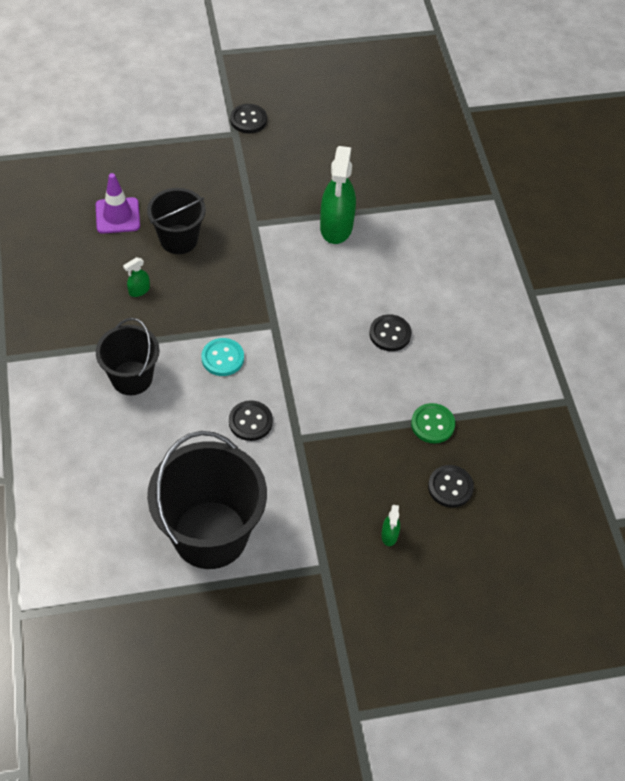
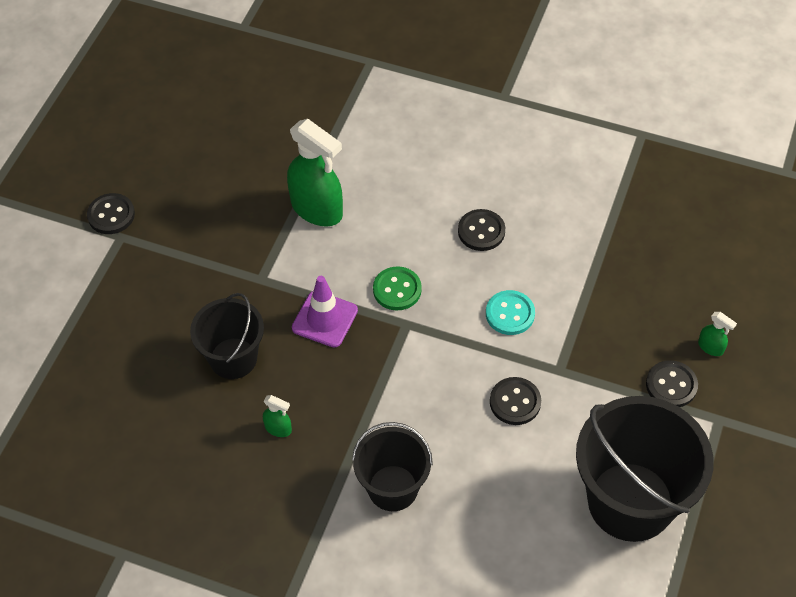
camera: 55 degrees left, 0 degrees up
(117, 216) = (156, 403): purple traffic cone -> purple traffic cone (325, 319)
(139, 290) = (278, 428): green spray bottle -> green spray bottle turned 60 degrees counterclockwise
(222, 358) = (420, 390): turquoise button -> turquoise button (510, 314)
(432, 424) = (607, 250): green button -> green button (397, 290)
(450, 487) = (684, 272): black button -> black button (671, 385)

